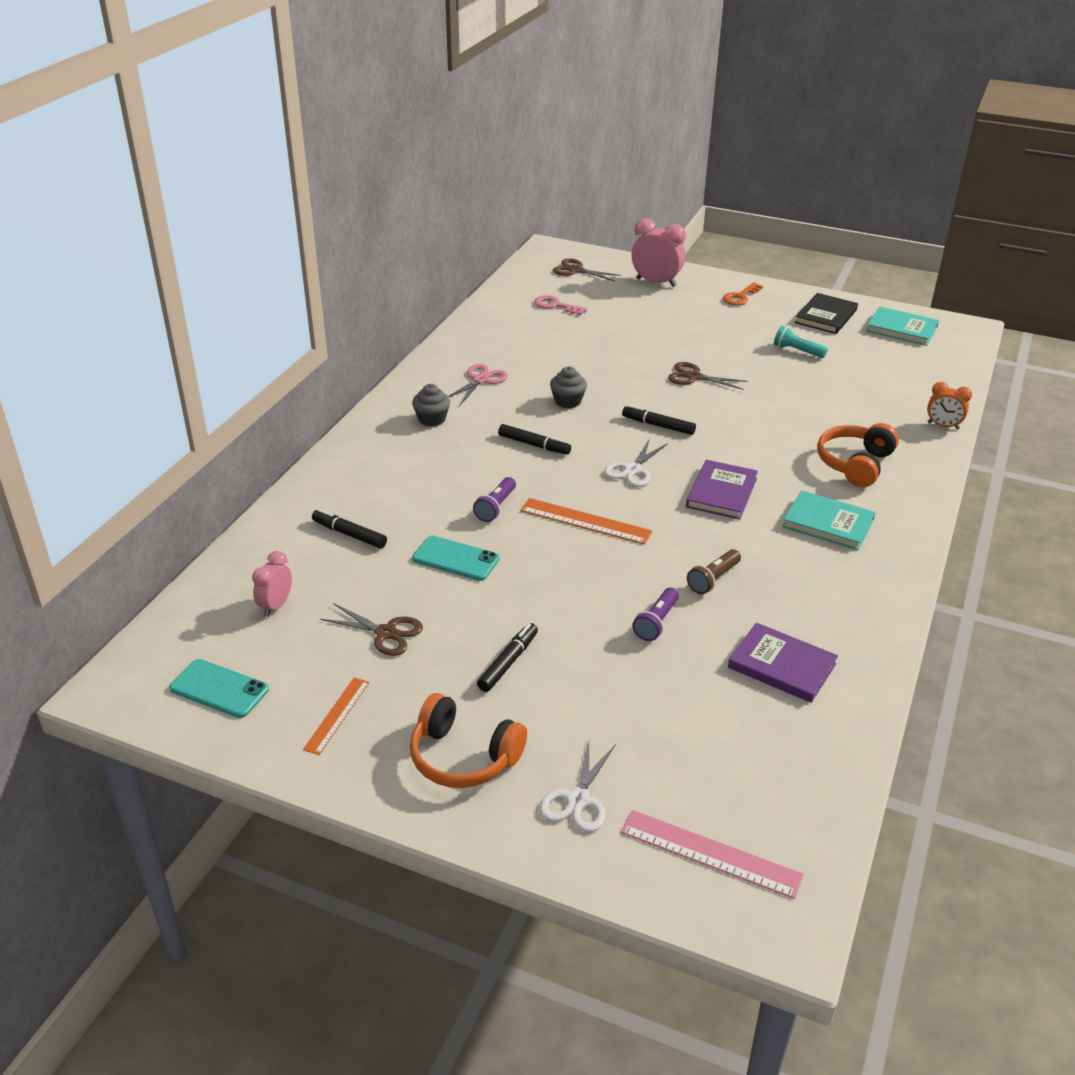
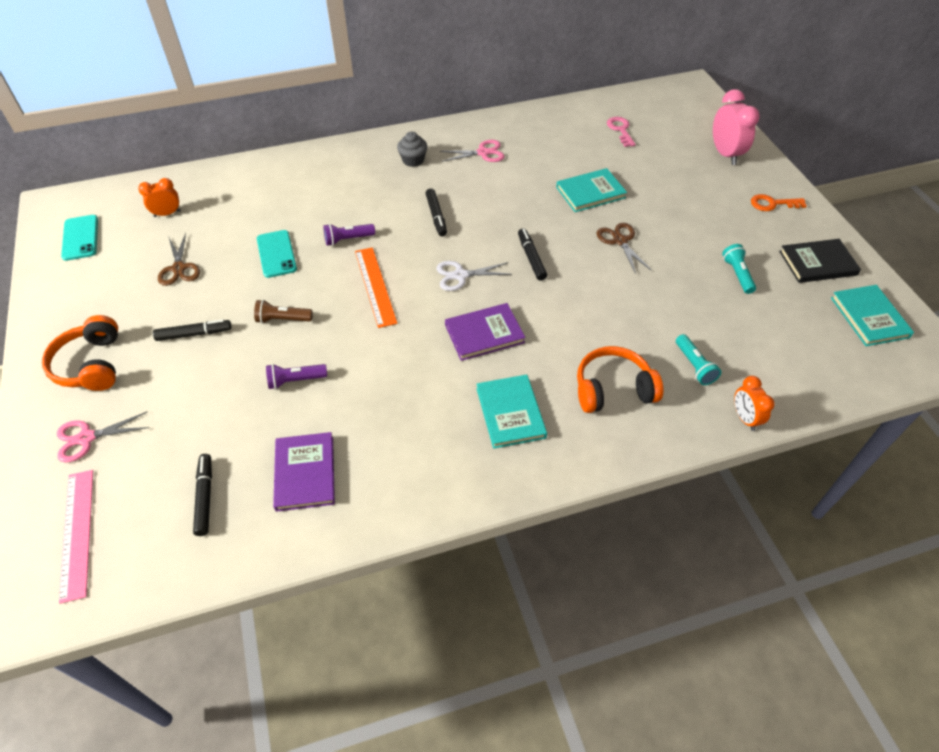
camera: 50 degrees right, 15 degrees up
(276, 606) = (167, 214): pink clock -> orange clock
(337, 715) = (91, 293): orange ruler -> none
(349, 534) = (259, 200): black marker -> black marker (205, 497)
(568, 401) = (507, 201): grey cupcake -> none
(576, 270) = (682, 112): brown scissors -> none
(578, 800) = (86, 438): white scissors -> pink scissors
(615, 359) = (590, 192): none -> turquoise book
(713, 579) = (372, 384): brown flashlight -> brown flashlight (282, 319)
(870, 418) = (694, 366): none -> turquoise flashlight

